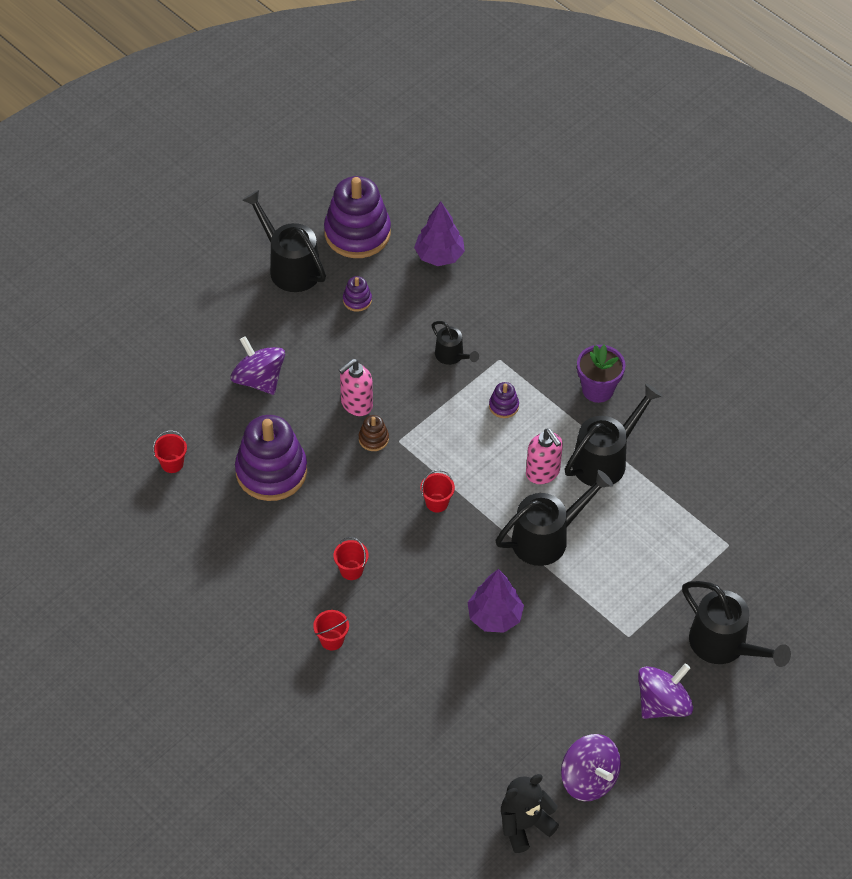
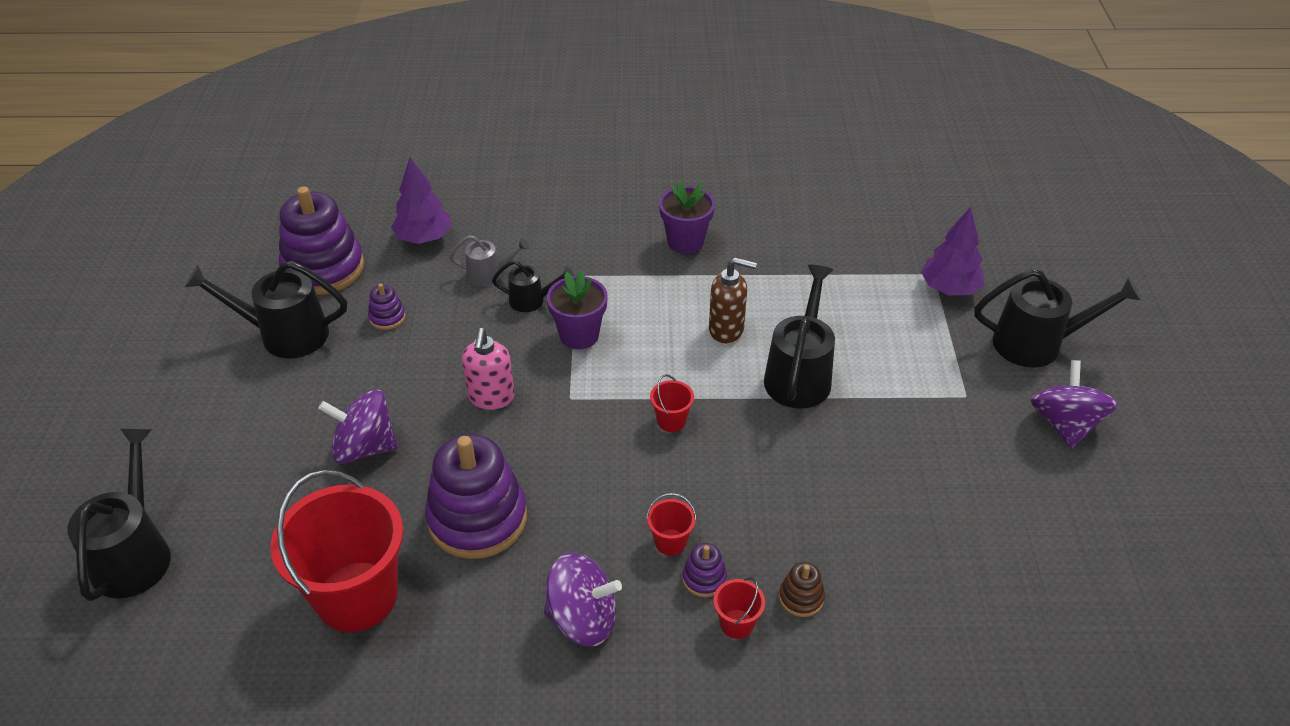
camera: 45 degrees left, 10 degrees down
(172, 463) = (356, 596): red bucket -> red bucket, size x2.46
(373, 439) = (544, 414): brown stacking toy -> brown stacking toy (801, 598)
(448, 316) = (489, 274): none -> grey watering can
(451, 403) = (579, 335): none -> purple flower pot
(494, 616) = (847, 472): purple tree -> purple tree (949, 289)
(503, 406) = (626, 305): purple stacking toy -> purple stacking toy (704, 578)
(524, 825) = (1127, 629): black teddy bear -> none
(543, 472) = (726, 330): pink soap dispenser -> brown soap dispenser
(589, 779) = (1109, 537): purple spinning top -> purple spinning top (583, 619)
(605, 459) = (760, 284): black watering can -> black watering can (135, 553)

